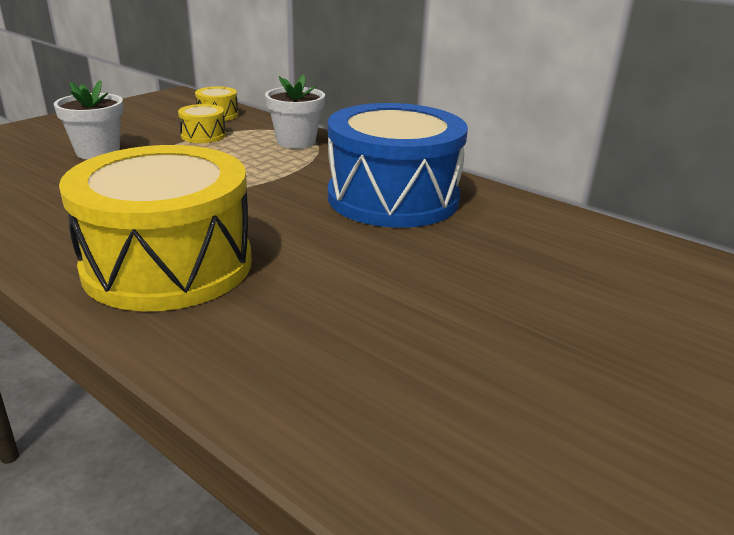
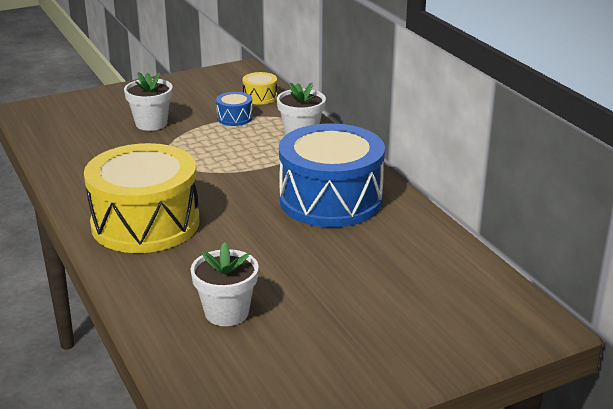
camera: 25 degrees right, 0 degrees up
(203, 135) = (234, 118): yellow drum -> blue drum
(394, 366) = (226, 313): none -> white flower pot

